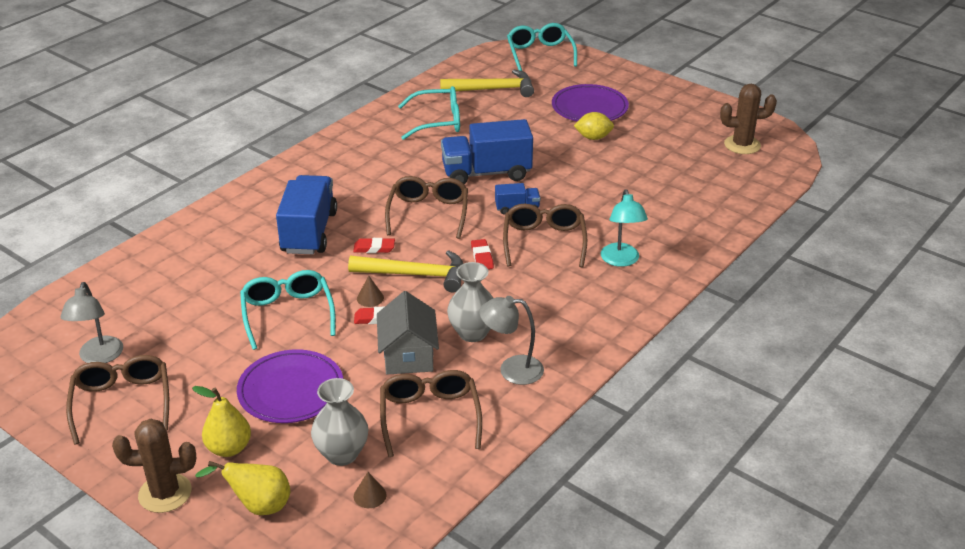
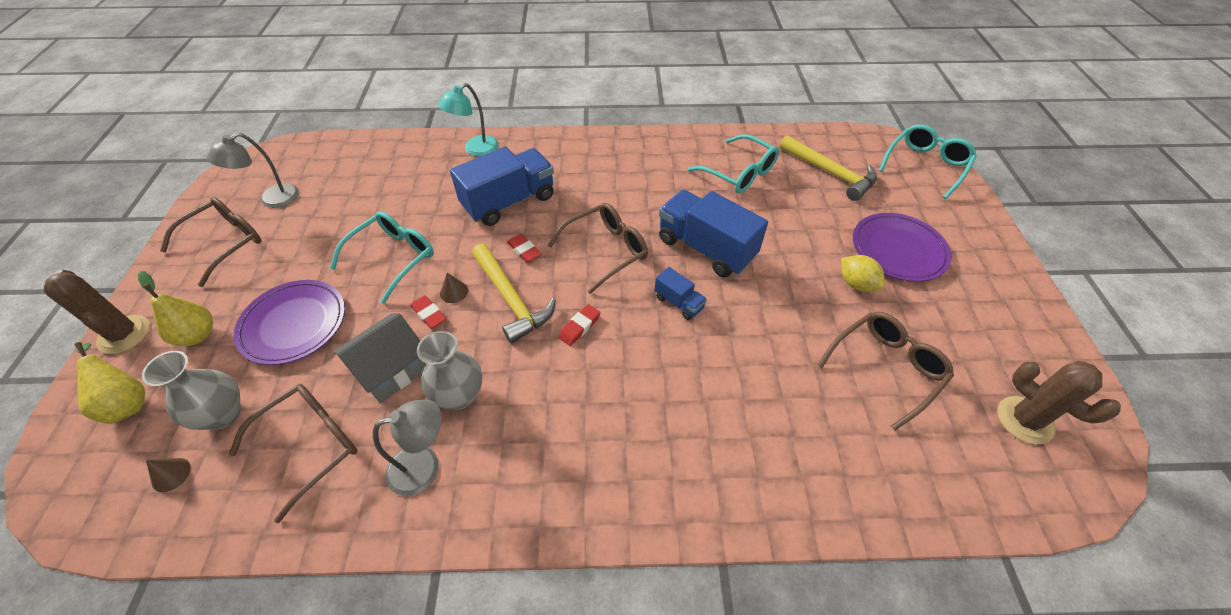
camera: 50 degrees right, 15 degrees up
(512, 370) = (425, 466): grey lamp -> grey lamp turned 105 degrees clockwise
(544, 241) = (649, 357): brown glasses -> brown glasses (885, 368)
(621, 260) = (684, 444): turquoise lamp -> turquoise lamp (475, 149)

